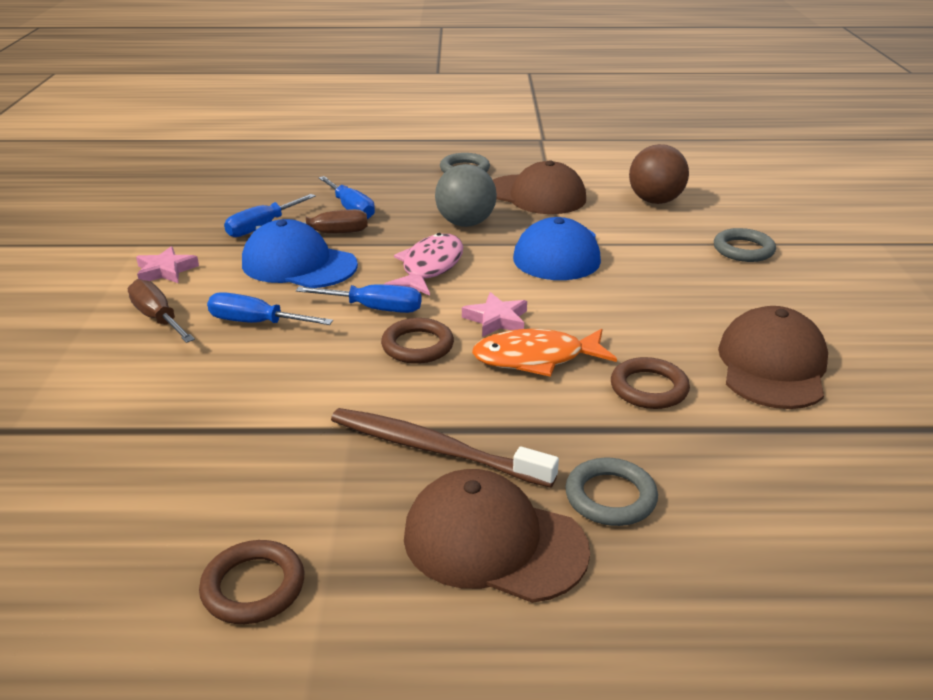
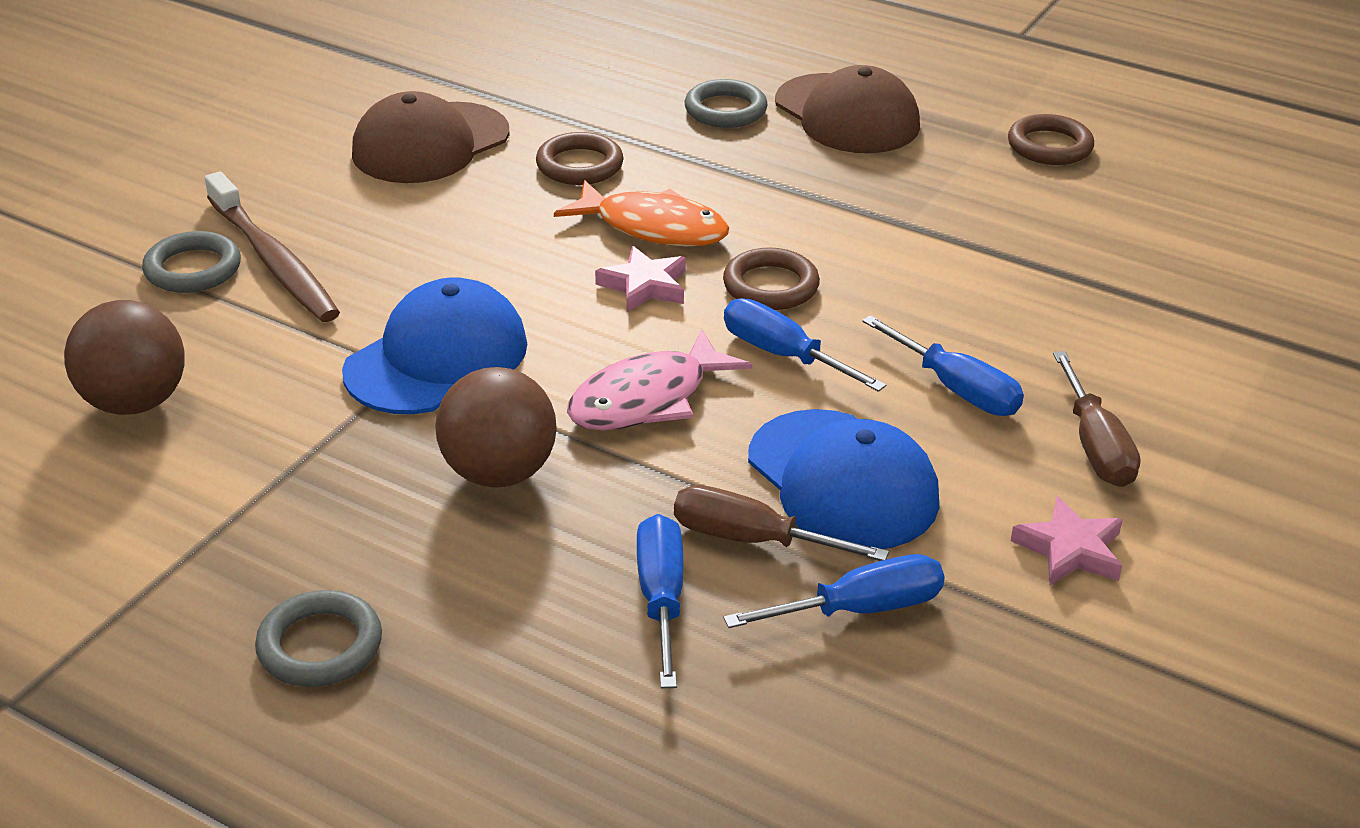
camera: 150 degrees left, 5 degrees up
(434, 449) = (840, 184): brown toothbrush -> brown toothbrush (273, 261)
(465, 223) = (499, 473): grey ball -> brown ball
(536, 195) = (295, 499): brown cap -> none

